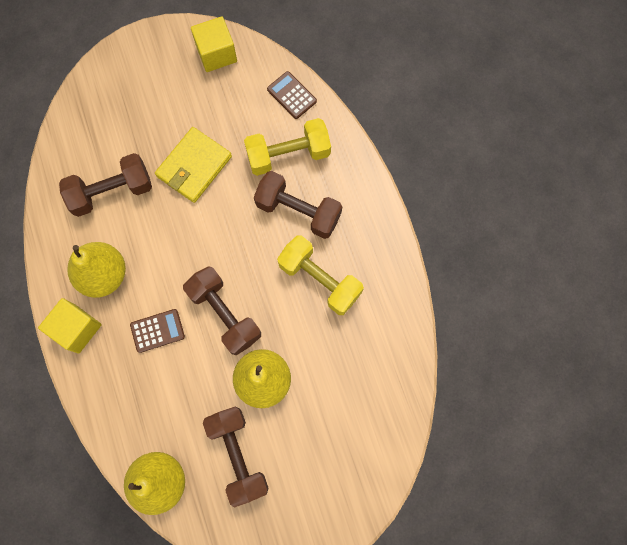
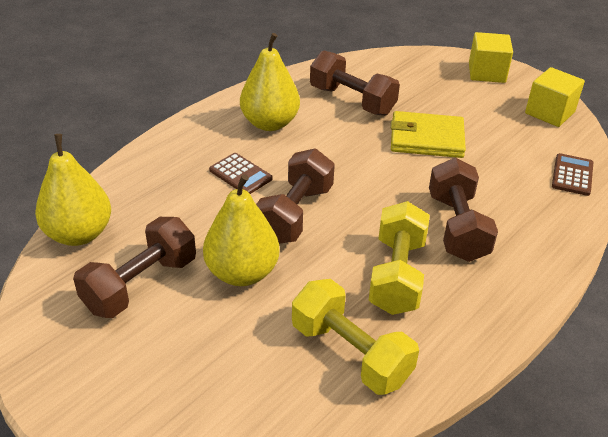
camera: 60 degrees right, 35 degrees down
(77, 329) = (205, 126): yellow cube -> yellow cube (486, 73)
(288, 154) = (509, 196): yellow dumbbell -> yellow dumbbell (350, 353)

